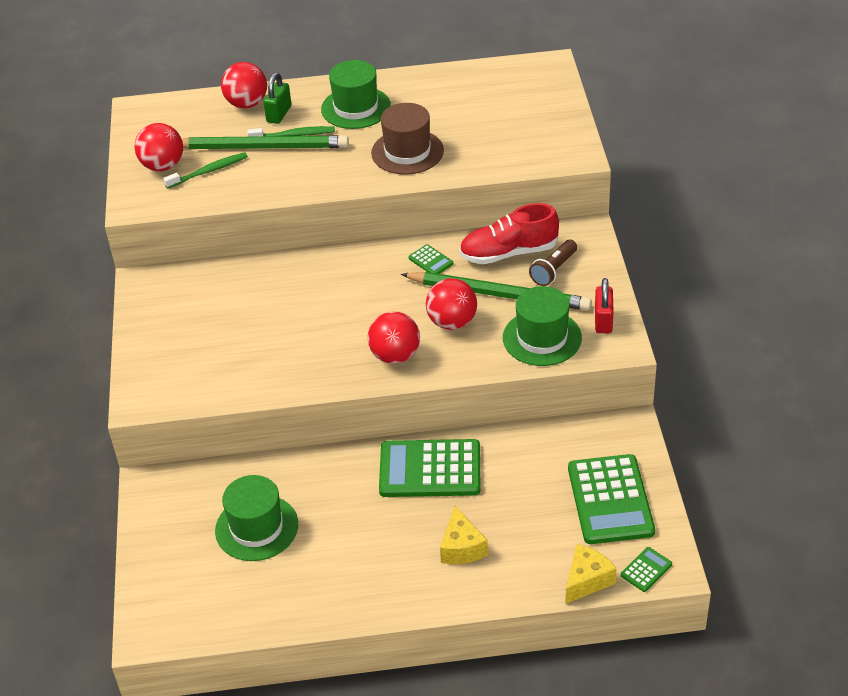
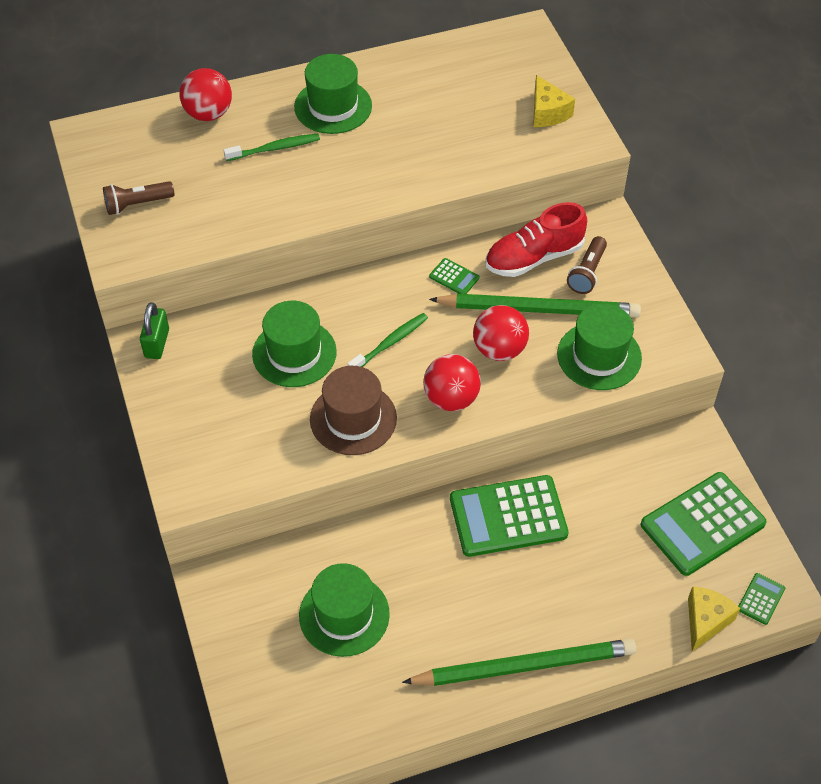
camera: 15 degrees left, 10 degrees up
(163, 166) = (137, 204): red ball -> brown flashlight
(208, 171) = (192, 205): green toothbrush -> green toothbrush (390, 343)
(262, 147) = (243, 167): green pencil -> green pencil (524, 665)
(269, 304) = (294, 353): none -> green hat
(279, 114) = (249, 123): green padlock -> green padlock (157, 343)
(407, 152) = (407, 156): brown hat -> brown hat (353, 419)
(461, 548) = (568, 604): yellow cheese -> yellow cheese (547, 113)
(603, 321) = (656, 327): red padlock -> none
(610, 500) = (702, 524): green calculator -> green calculator turned 75 degrees clockwise

